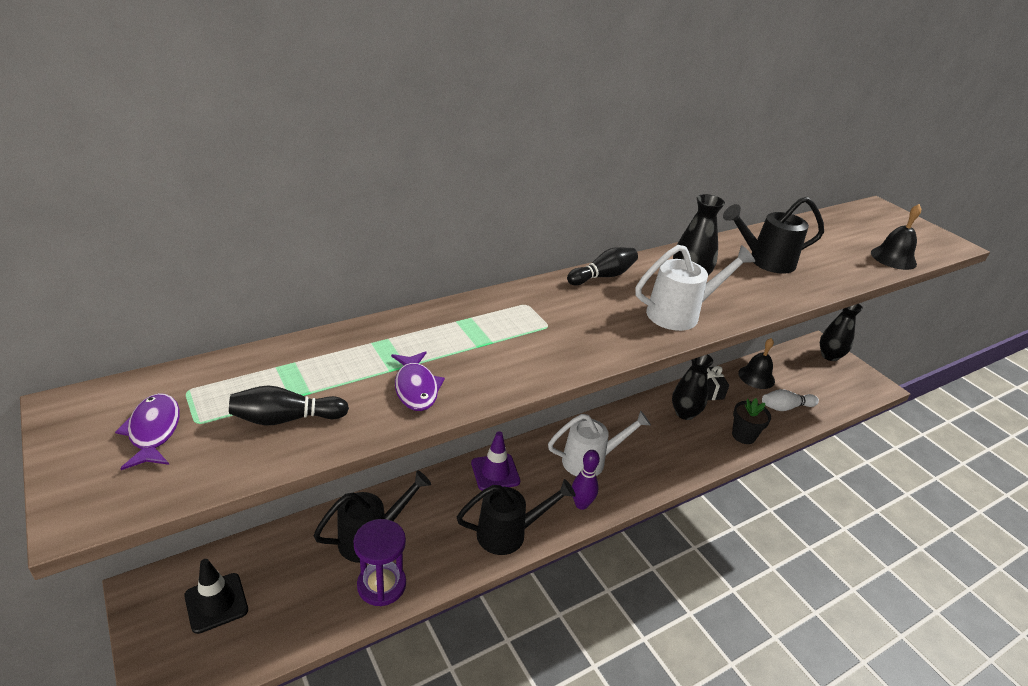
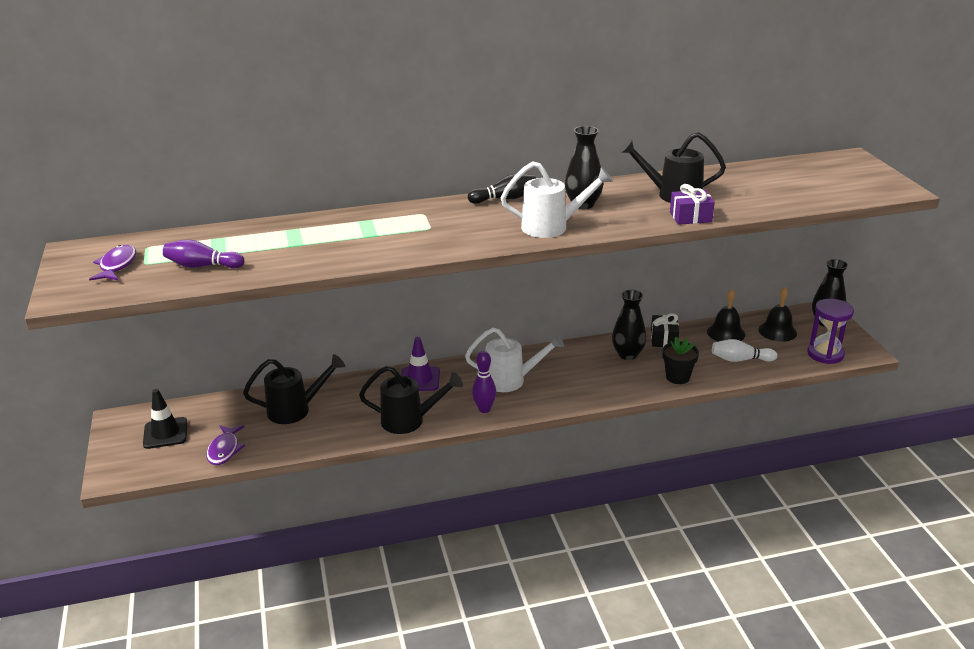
camera: 20 degrees right, 5 degrees down
(286, 419) = (202, 266): black bowling pin -> purple bowling pin
(381, 585) = (290, 439): purple hourglass -> purple hourglass (825, 354)
(416, 388) = (301, 257): purple fish -> purple fish (224, 450)
(805, 290) = (690, 217): none -> purple gift
(893, 258) = (815, 198): black bell -> black bell (777, 331)

